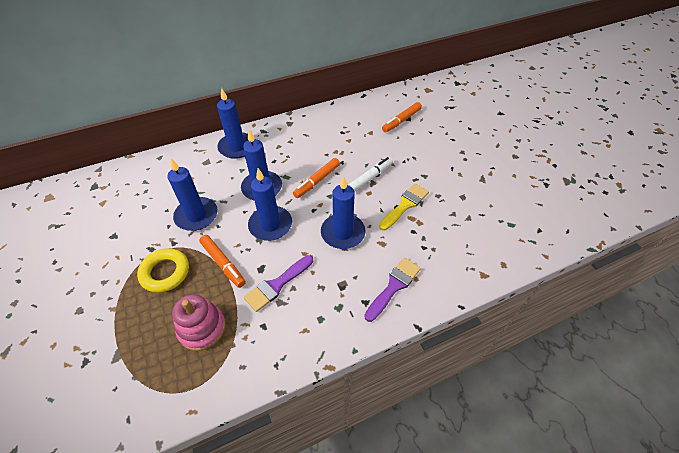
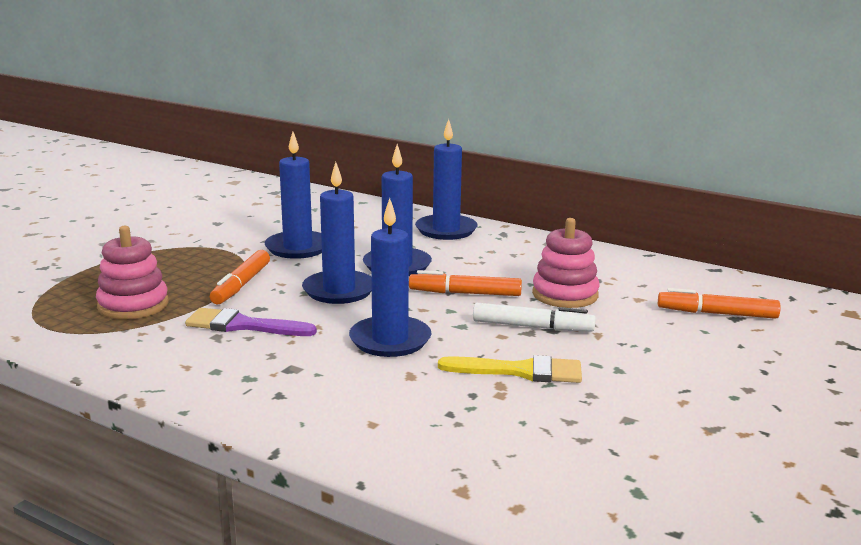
camera: 55 degrees right, 30 degrees down
(165, 272) = (193, 261): yellow ring -> none
(348, 151) = (565, 295): none -> pink stacking toy
(394, 286) = (334, 409): purple brush -> none

